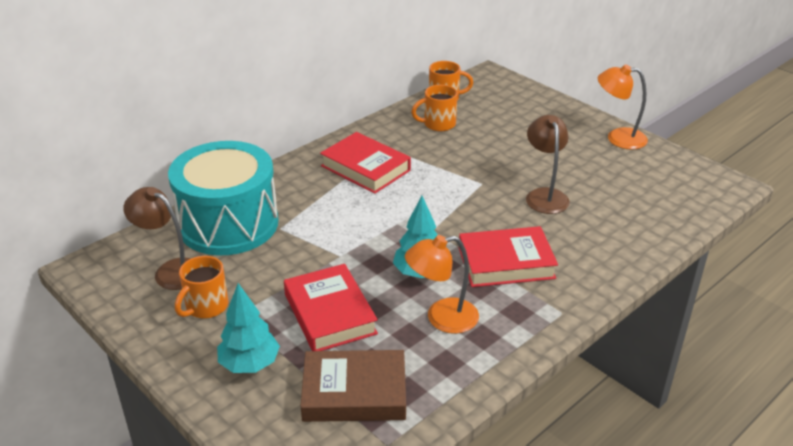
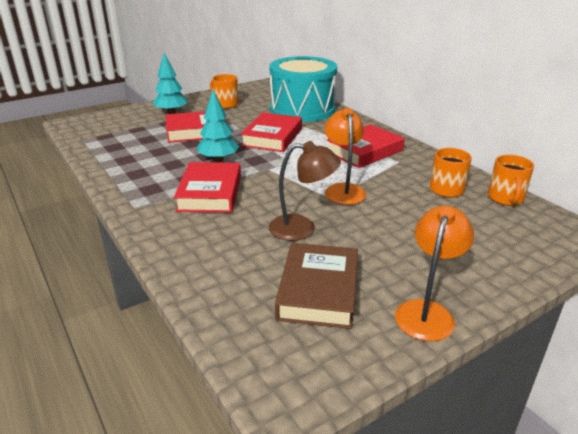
camera: 100 degrees right, 5 degrees down
(171, 270) = (262, 97): brown lamp -> none
(338, 239) = (272, 137): none -> red book
(354, 392) = (127, 134): brown book -> brown book (318, 291)
(442, 318) = (166, 162): orange lamp -> orange lamp (343, 190)

